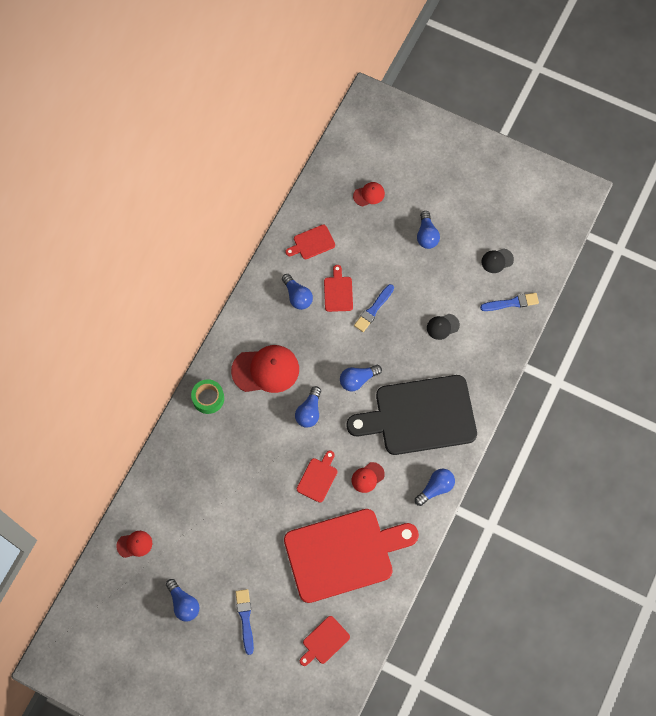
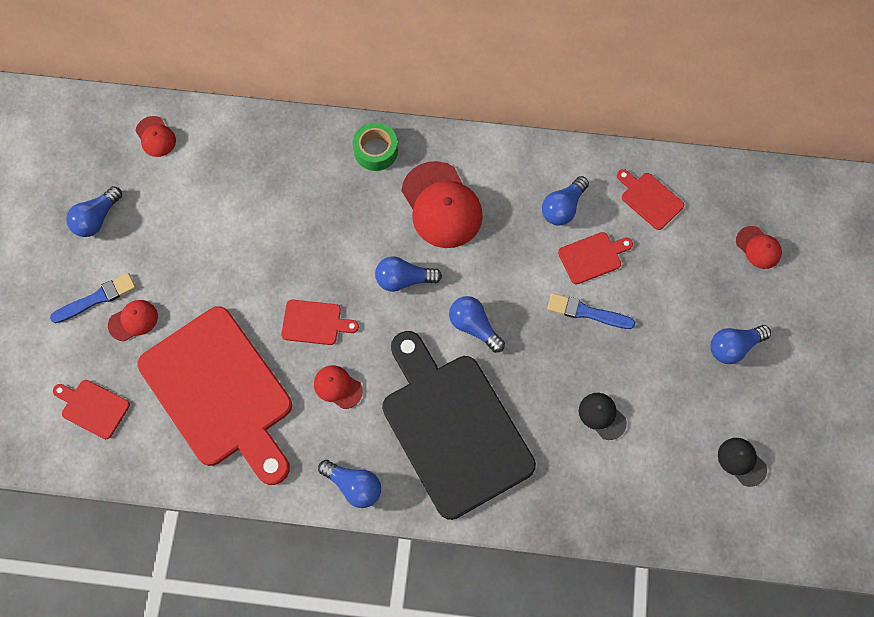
camera: 70 degrees right, 0 degrees up
(271, 598) = (133, 321): none -> red cap
(511, 303) = (683, 505): blue brush -> none

